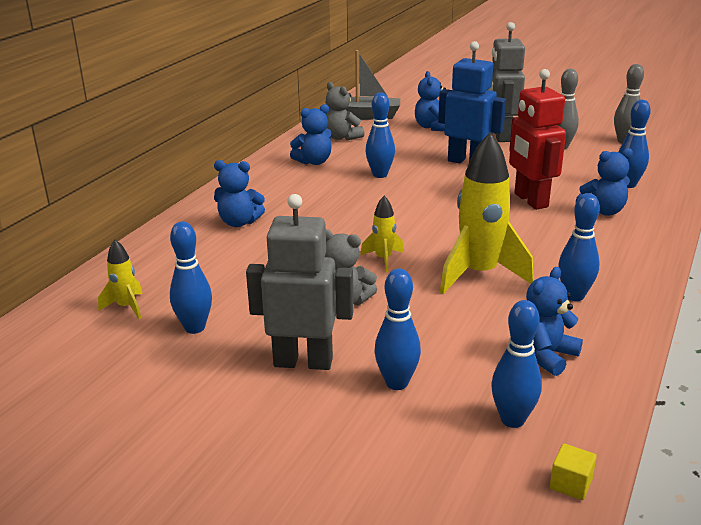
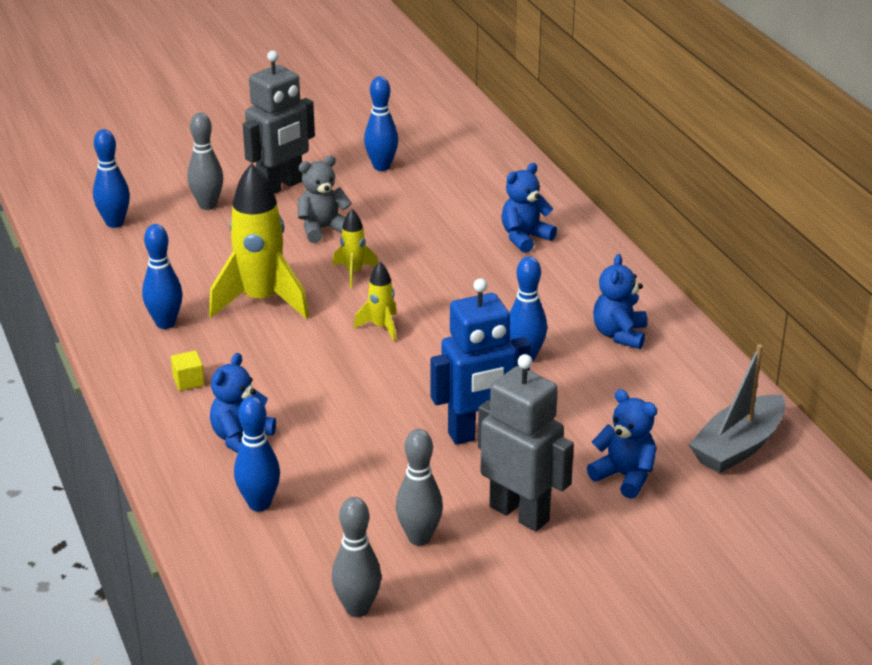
camera: 130 degrees right, 5 degrees up
(126, 307) = (448, 153): yellow rocket -> yellow rocket (381, 327)
(342, 137) = (676, 388): grey teddy bear -> none
(396, 383) = (207, 205): blue bowling pin -> grey bowling pin
(530, 200) = (330, 411): red robot -> none
(546, 355) = (136, 268): blue teddy bear -> none
(570, 484) = (50, 212): yellow cube -> yellow cube (188, 381)

